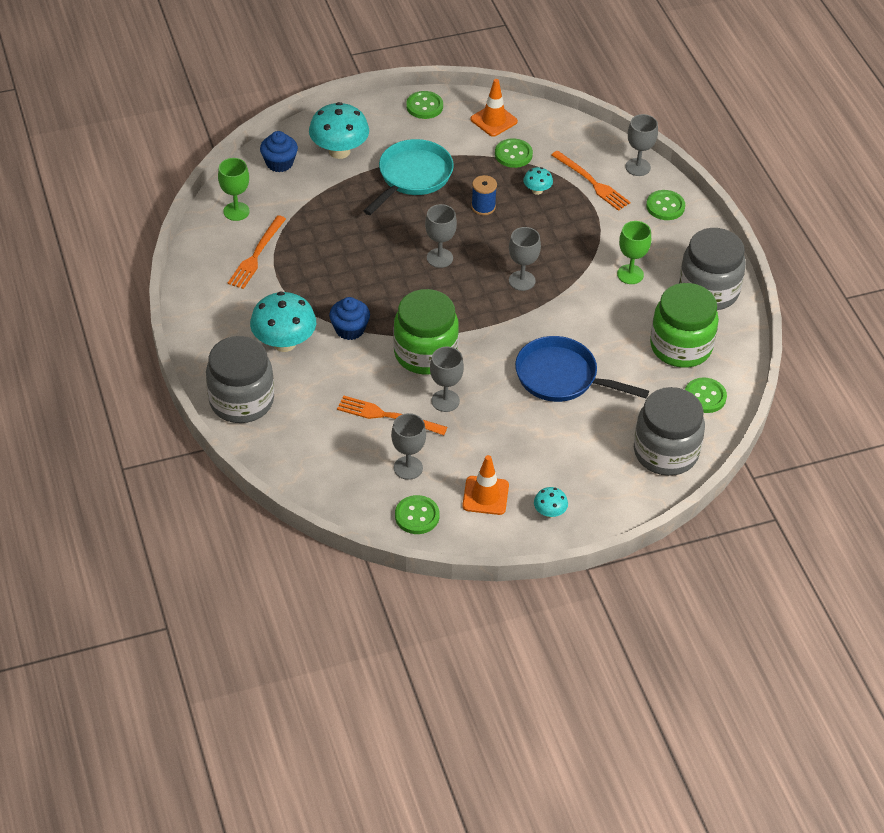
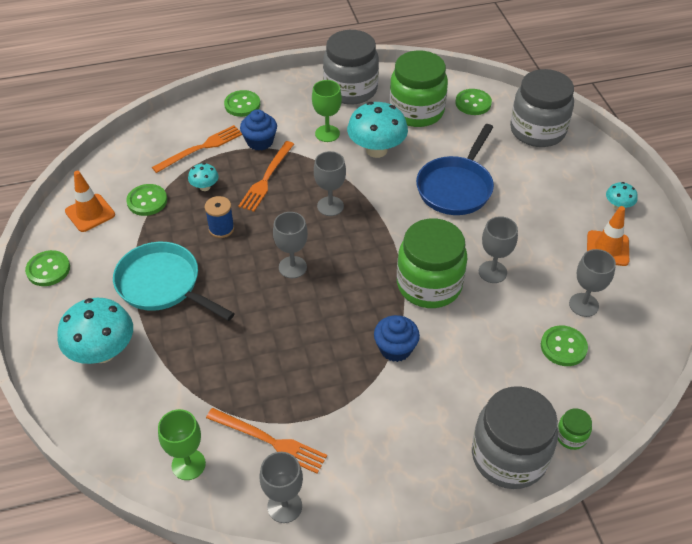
camera: 85 degrees left, 0 degrees up
(260, 444) = (571, 436): none -> green jar
(279, 163) = (109, 415): blue cupcake -> blue cupcake (260, 142)
(284, 343) = (416, 412): turquoise mushroom -> turquoise mushroom (376, 150)
(387, 416) = (517, 319): orange fork -> orange fork (266, 178)
(417, 516) = (643, 300): green button -> green button (563, 347)
(638, 167) = (186, 117): grey goblet -> grey goblet (284, 506)

